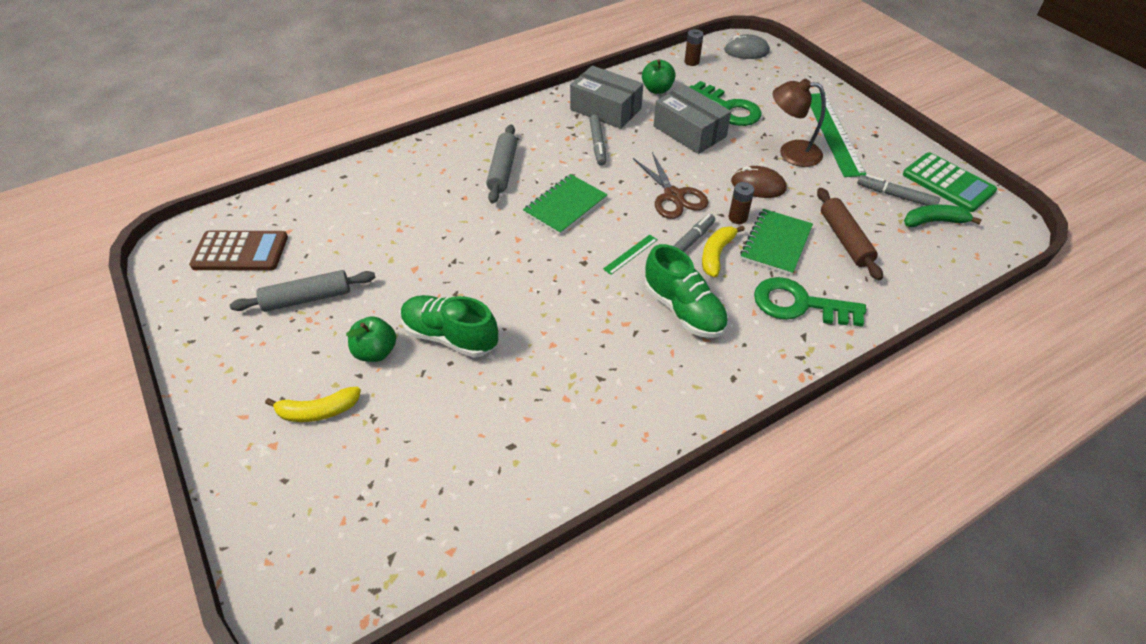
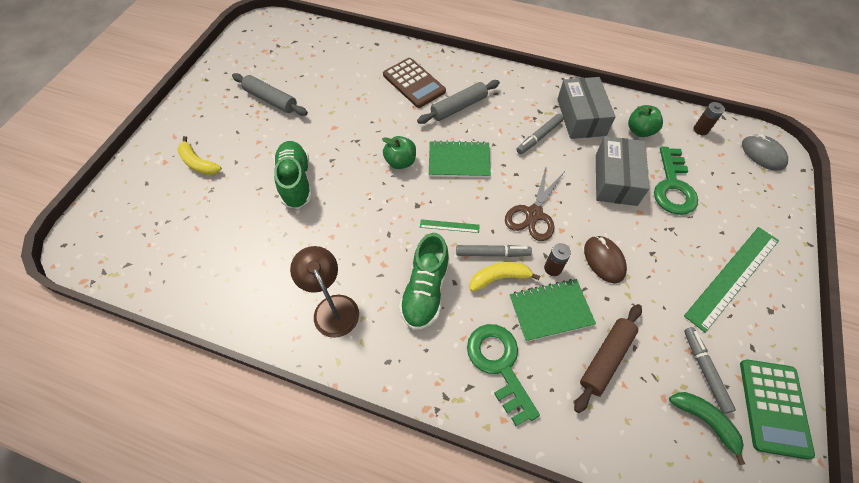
camera: 50 degrees right, 10 degrees up
(240, 252) = (280, 49): brown calculator -> brown calculator (414, 83)
(376, 352) = (257, 157): green apple -> green apple (400, 162)
(791, 153) = (669, 260): brown lamp -> brown lamp (332, 307)

